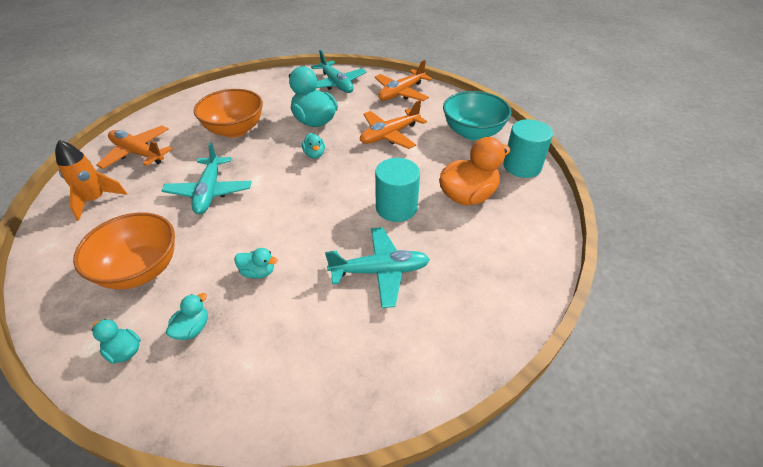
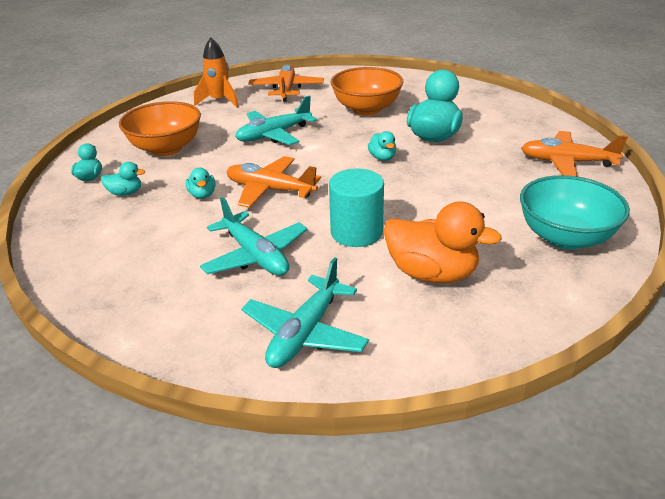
camera: 60 degrees right, 10 degrees down
(314, 154) = (382, 158): turquoise duck -> turquoise duck turned 60 degrees counterclockwise
(336, 84) = (517, 122): turquoise plane -> turquoise plane (305, 333)
(389, 135) = (473, 184): orange plane -> orange plane (270, 190)
(522, 166) = (549, 299): turquoise cylinder -> none

